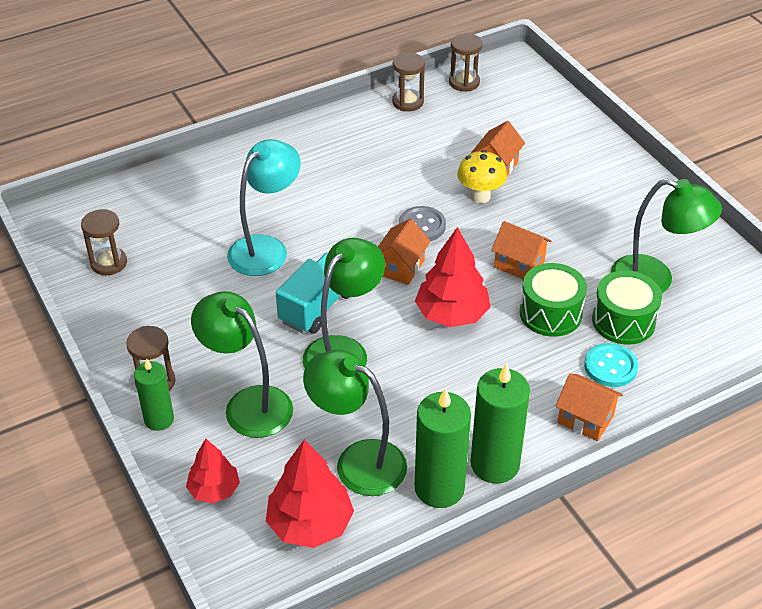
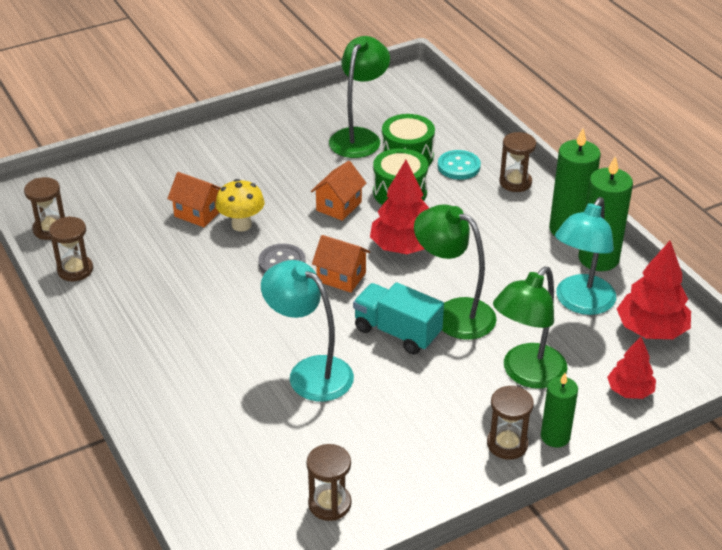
camera: 90 degrees left, 5 degrees down
(358, 461) = (580, 303): green lamp -> turquoise lamp
(585, 419) = (515, 182): orange house -> brown hourglass

